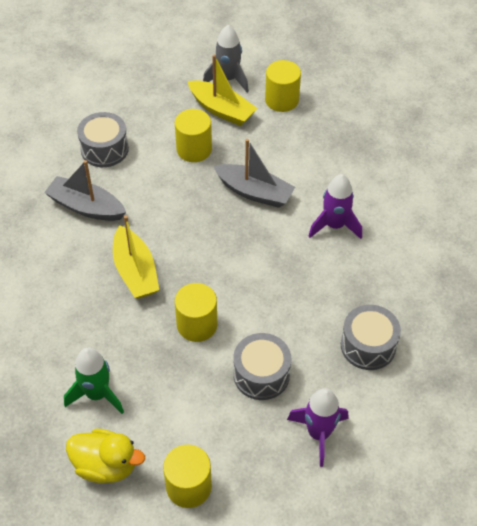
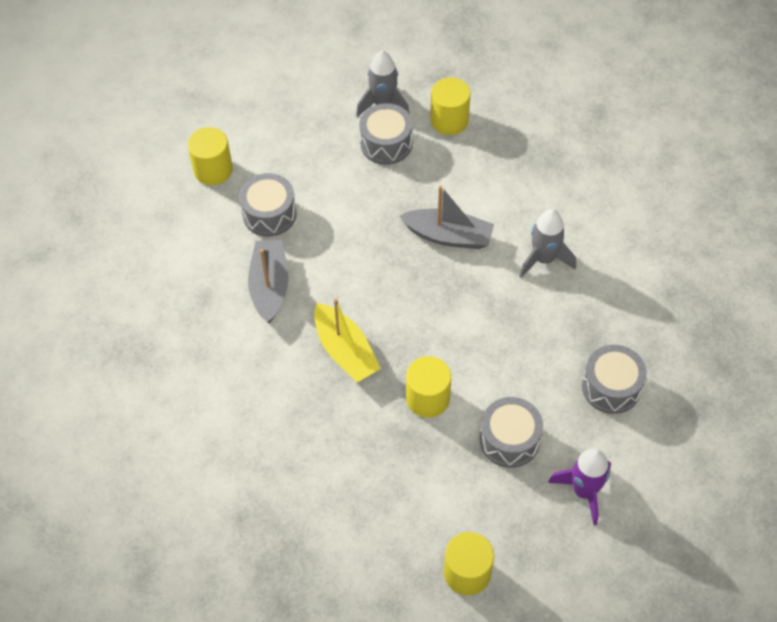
camera: 10 degrees left, 5 degrees up
(86, 207) = (270, 286): grey boat -> grey boat turned 75 degrees clockwise
(97, 394) = (344, 494): green rocket -> none
(106, 465) = (376, 568): yellow duck -> none
(194, 149) = (368, 197): yellow cylinder -> yellow cylinder (213, 170)
(221, 110) = (386, 143): yellow boat -> grey drum
(334, 225) = (544, 259): purple rocket -> grey rocket

